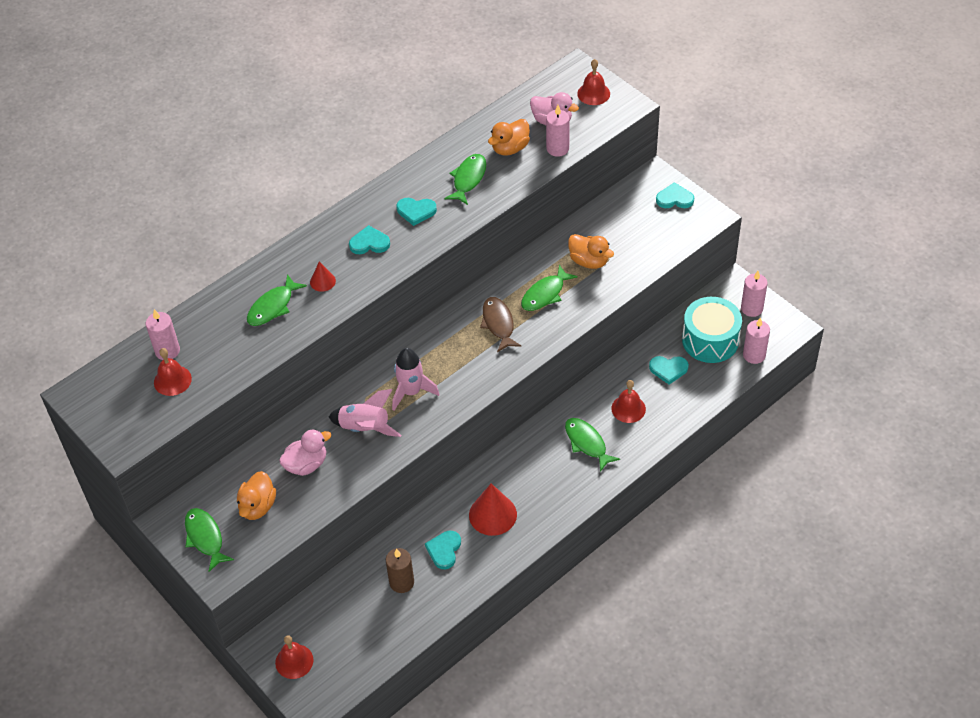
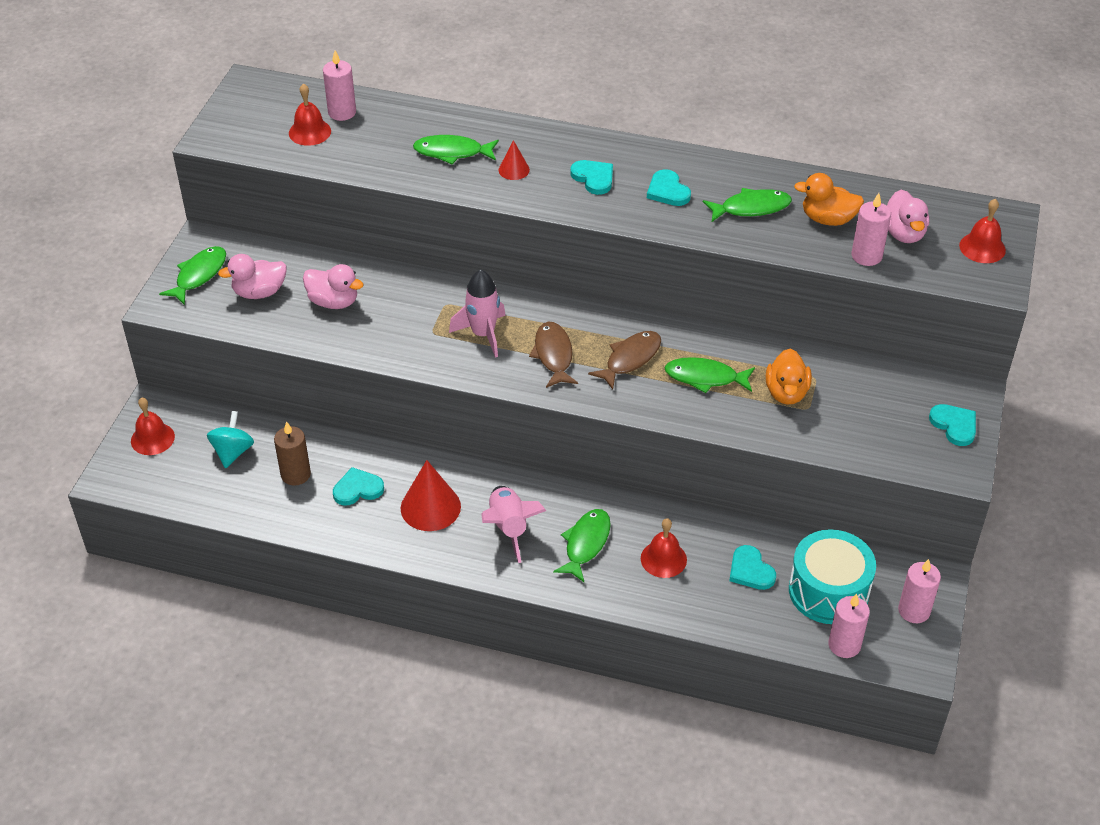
camera: 55 degrees right, 5 degrees down
(257, 506) = (259, 292): orange duck -> pink duck
(349, 613) = (233, 452): none -> turquoise spinning top
(365, 428) = (410, 322): pink rocket -> pink rocket (509, 528)
(462, 362) = (553, 355): none -> brown fish

